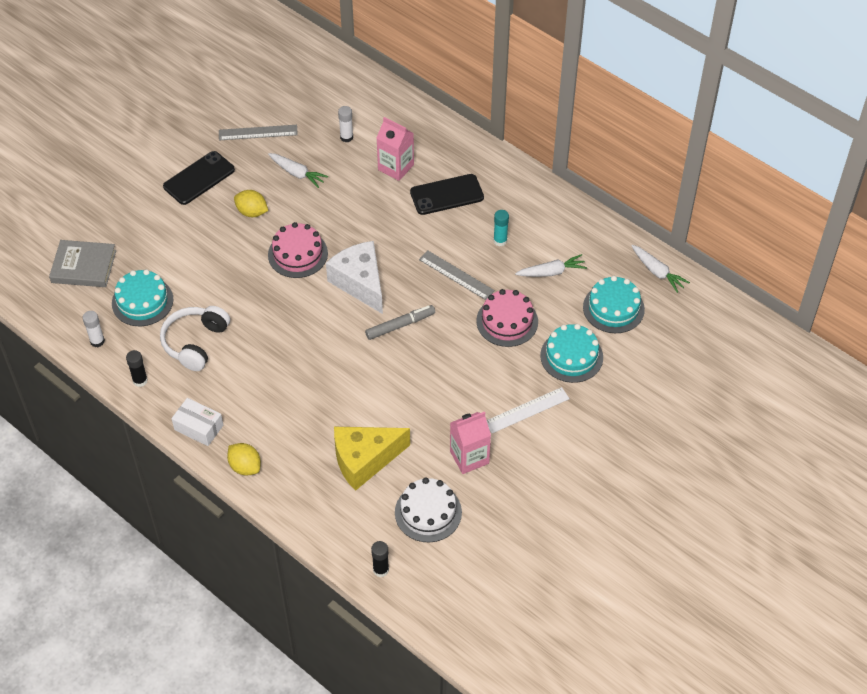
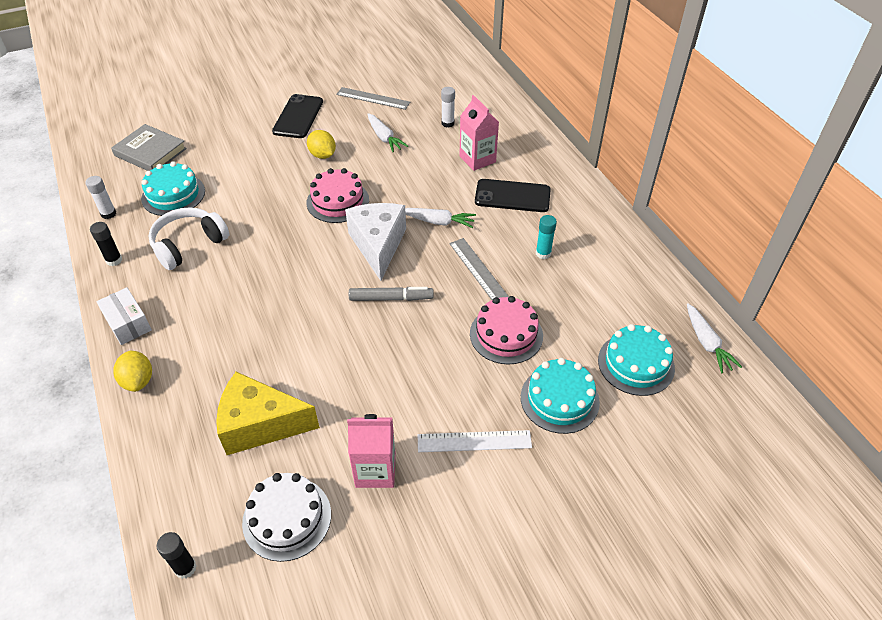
camera: 25 degrees right, 5 degrees down
(199, 178) = (298, 117): black phone -> black phone turned 60 degrees counterclockwise
(551, 272) = (582, 302): white carrot -> white carrot (438, 222)

